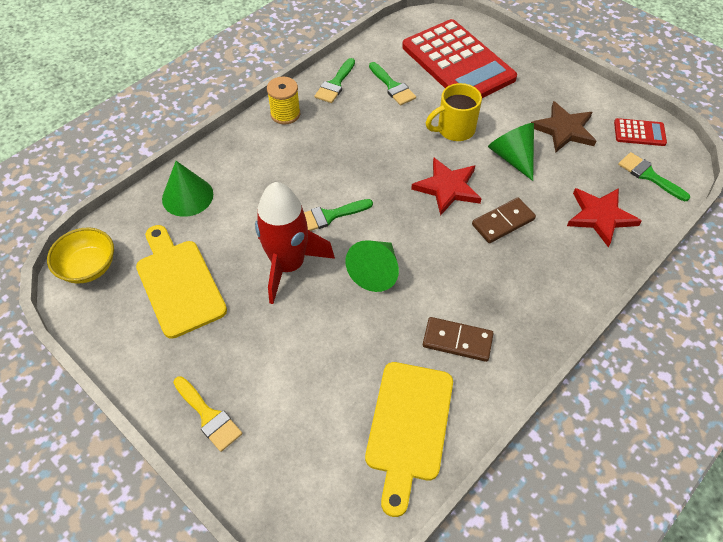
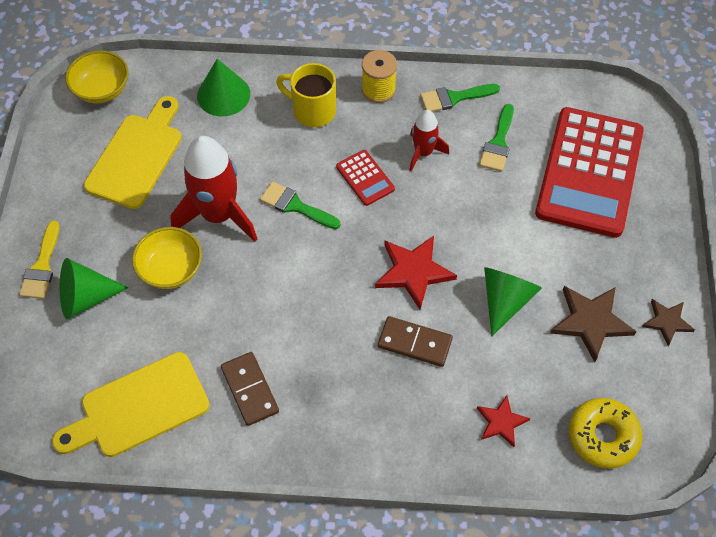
camera: 50 degrees right, 5 degrees up
(305, 325) = (171, 269): none -> yellow bowl
(360, 124) = (423, 152): none -> red rocket
(375, 271) = (268, 281): green cone -> green cone (86, 298)
(454, 130) = (493, 229): yellow mug -> yellow mug (312, 111)
(593, 98) = (667, 322): none -> brown star
(600, 216) = (501, 422): red star -> red star, size x0.61
(639, 133) = (658, 394): red calculator -> red calculator (365, 178)
(649, 175) = (602, 436): green brush -> yellow donut

